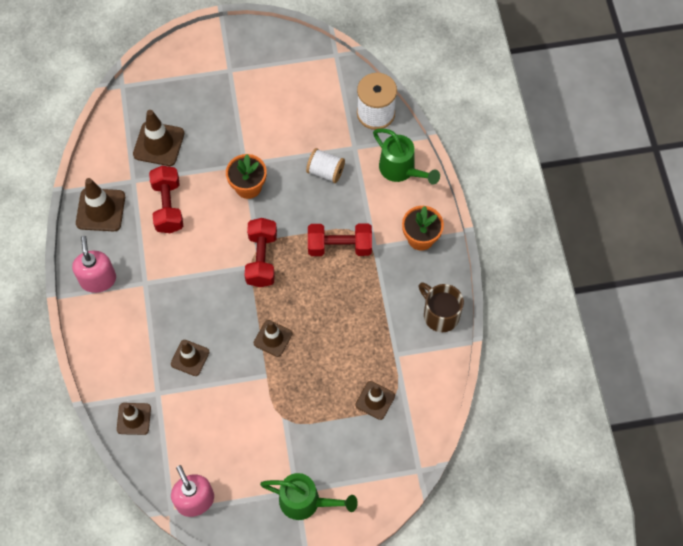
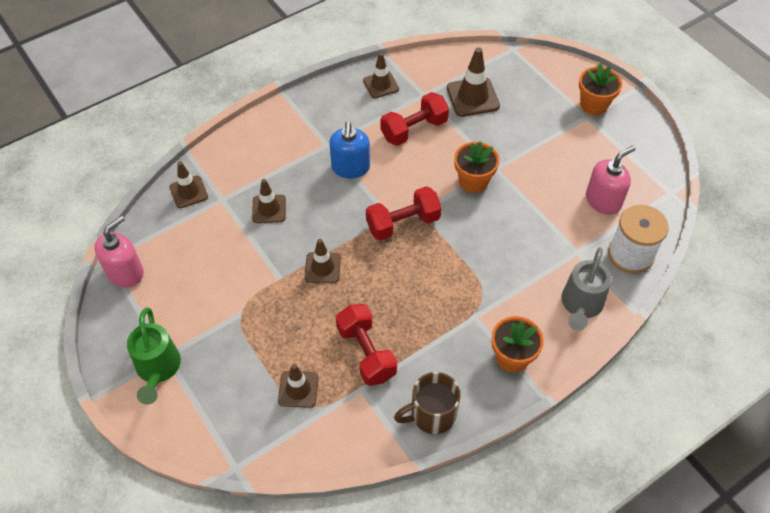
camera: 65 degrees right, 10 degrees down
(98, 279) = (312, 111): pink soap dispenser -> pink soap dispenser (603, 200)
(100, 210) = (381, 85): brown traffic cone -> brown traffic cone, size x0.66
(181, 274) = (350, 168): none -> blue soap dispenser
(220, 59) = (593, 105): none -> orange flower pot
(325, 171) = (532, 238): white spool -> none
(339, 246) = (456, 284): red dumbbell -> red dumbbell (366, 353)
(401, 170) = (581, 305): green watering can -> grey watering can
(440, 314) = (431, 414): brown mug -> brown mug turned 135 degrees counterclockwise

